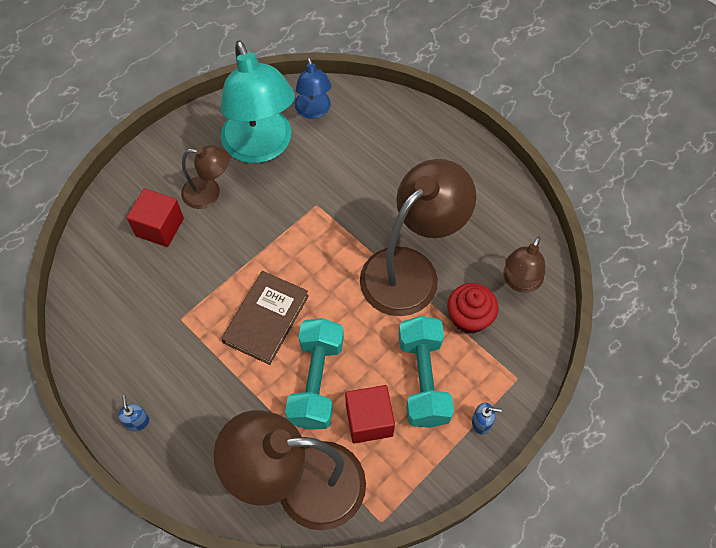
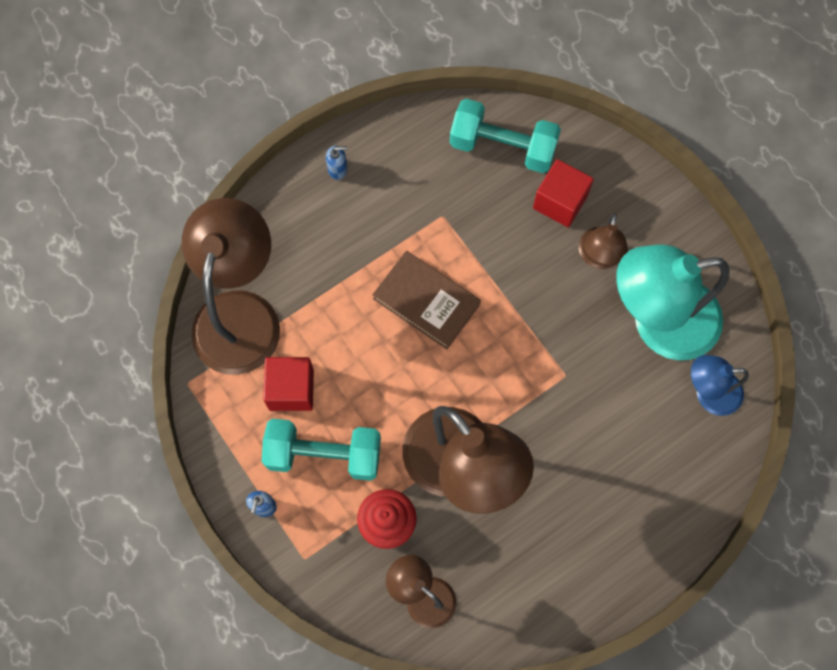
camera: 100 degrees right, 10 degrees up
(316, 381) = (344, 343): turquoise dumbbell -> turquoise dumbbell (502, 147)

